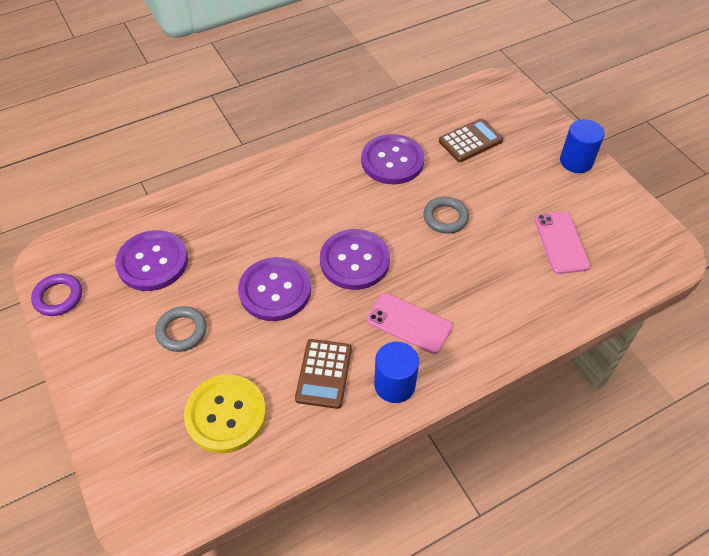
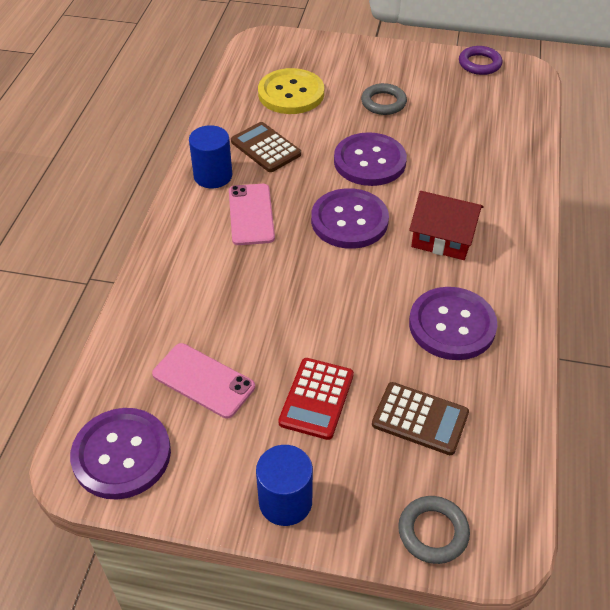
camera: 130 degrees right, 5 degrees down
(152, 262) = (470, 115): purple button -> purple button (121, 455)
(320, 203) = (443, 238): none -> red house
(409, 323) = (251, 214): pink phone -> pink phone turned 75 degrees counterclockwise
(445, 217) = (331, 313): grey ring -> grey ring (433, 532)
(470, 141) = (420, 419): brown calculator -> brown calculator turned 75 degrees counterclockwise
(509, 186) = (316, 399): none -> red calculator

